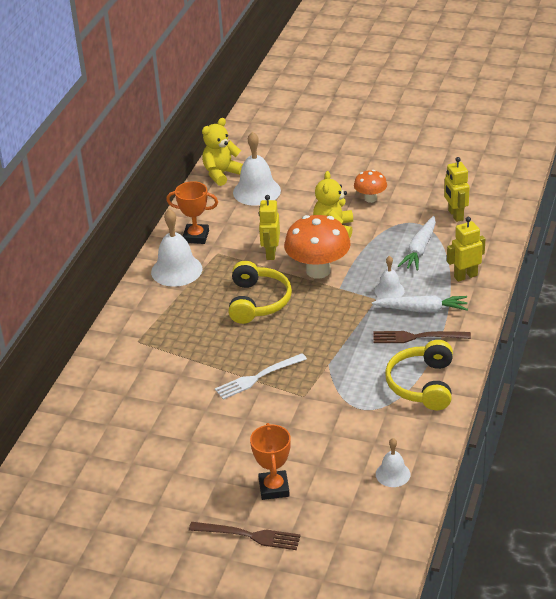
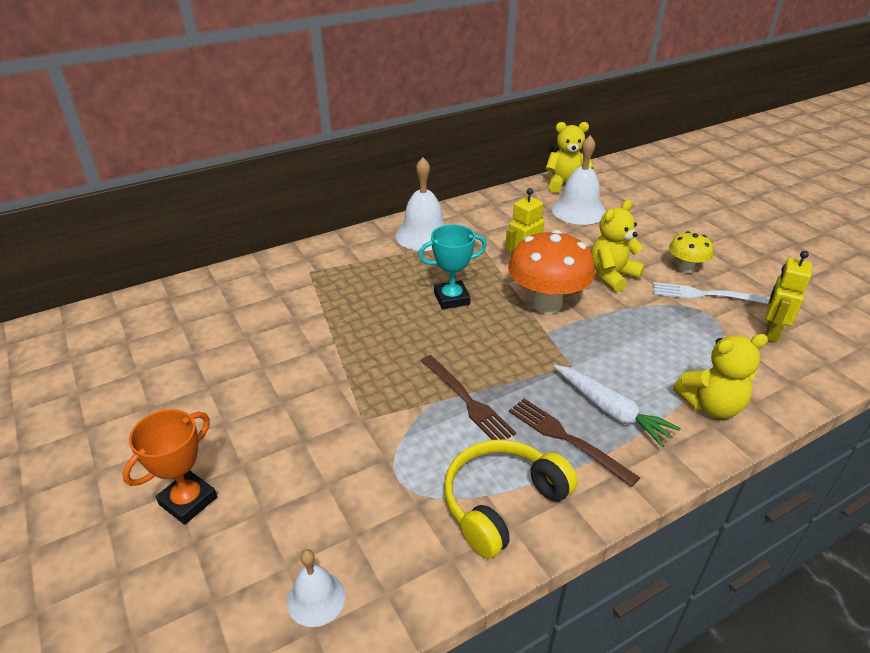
camera: 40 degrees right, 0 degrees up
(196, 237) = (477, 219): orange trophy -> none
(250, 535) = (85, 539): brown fork -> brown fork (468, 401)
(257, 302) = (451, 298): yellow headphones -> turquoise trophy
(257, 378) = (349, 368): white fork -> white fork (704, 295)
(370, 199) = (685, 268): orange mushroom -> yellow mushroom
(389, 290) = (597, 366): white bell -> none
(419, 249) = (685, 344): white carrot -> none
(465, 276) = (711, 405): yellow robot -> yellow teddy bear

